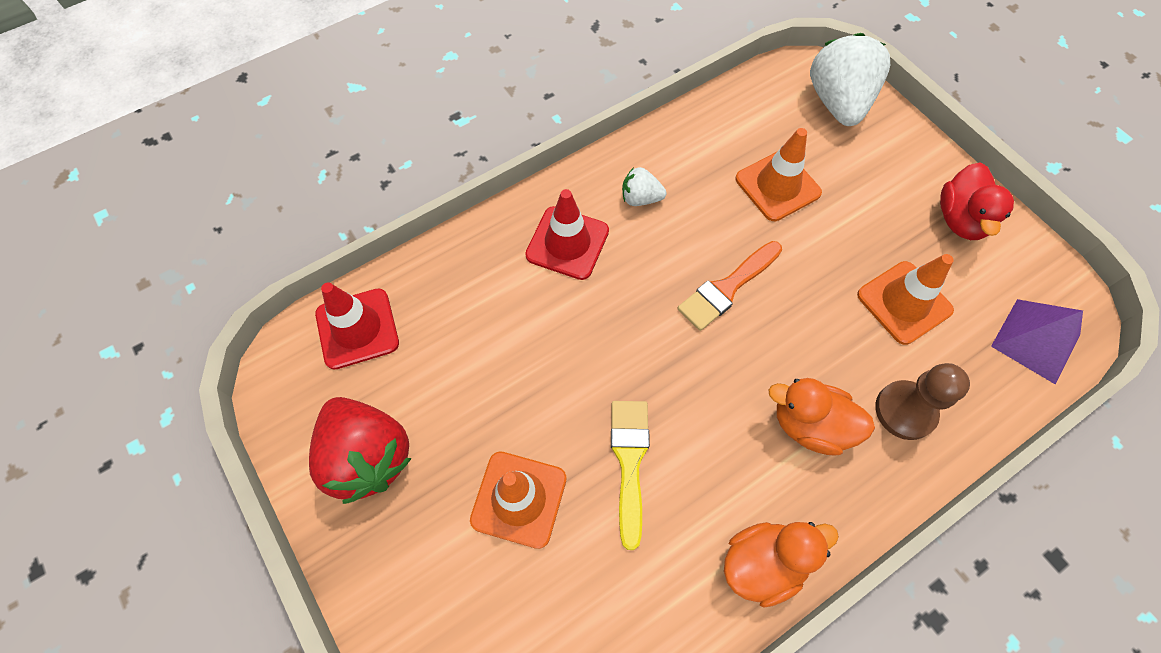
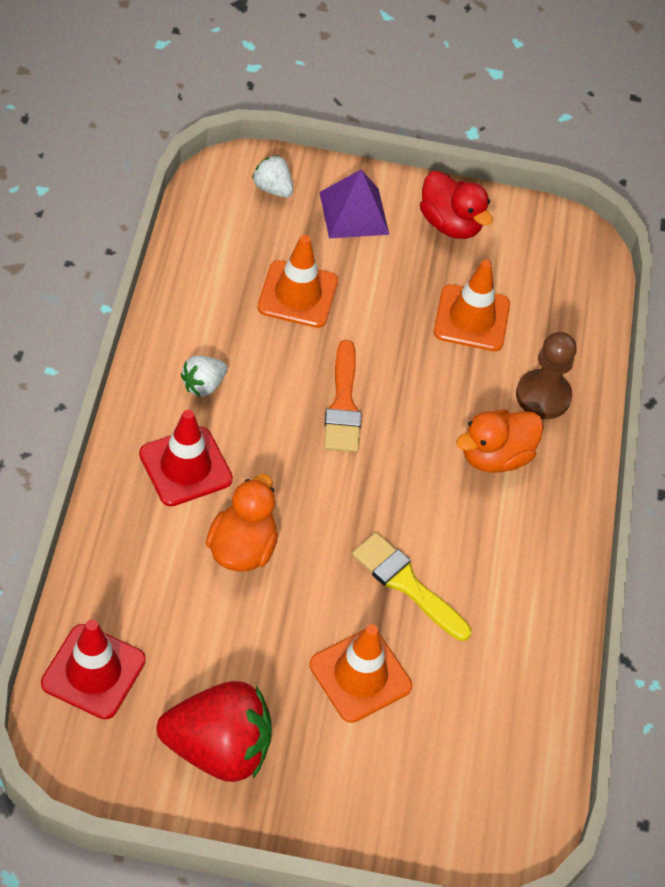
camera: 55 degrees left, 10 degrees down
(763, 563) = (554, 571): orange duck -> orange duck (242, 548)
(837, 102) = (272, 188): white strawberry -> white strawberry, size x0.49
(1035, 340) = (575, 280): purple pyramid -> purple pyramid (354, 213)

